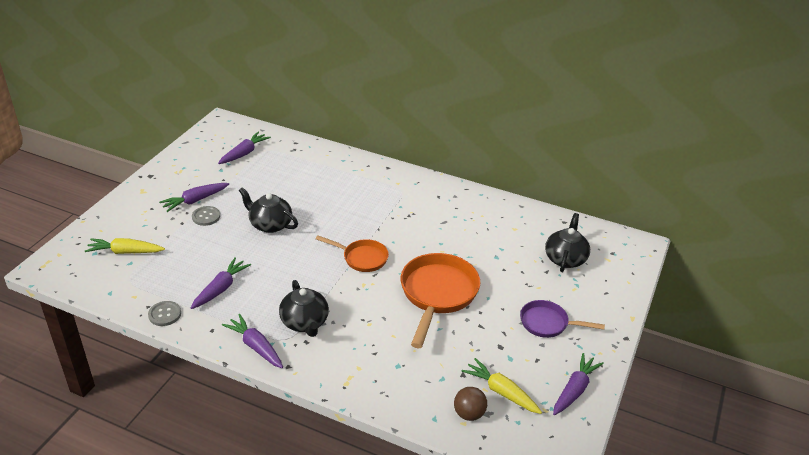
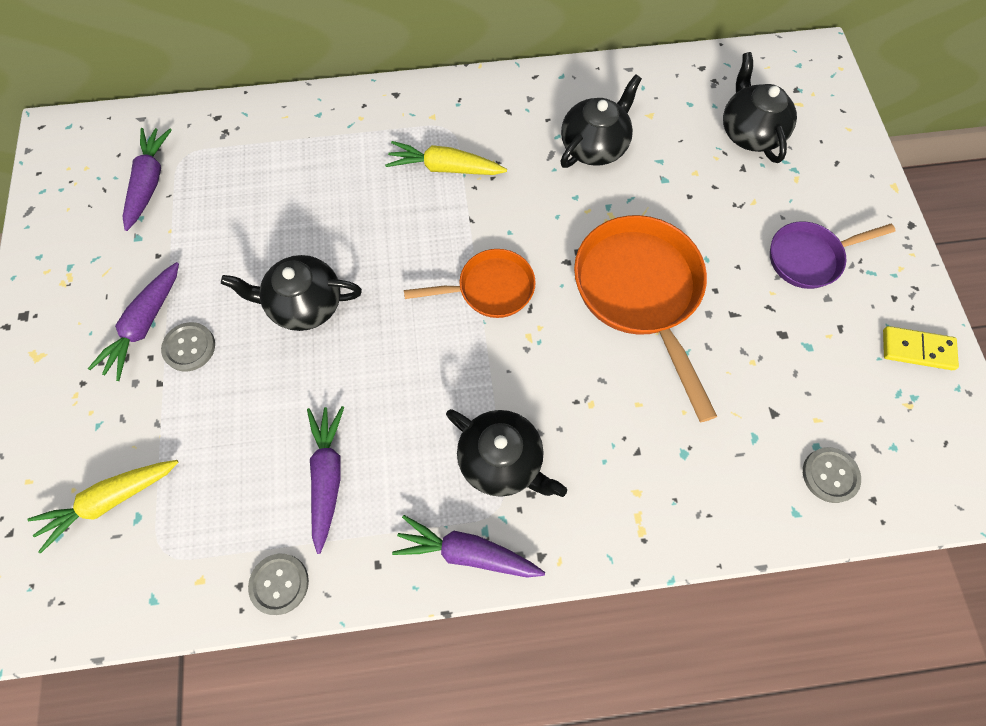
camera: 30 degrees left, 30 degrees up
(469, 414) = (830, 475): brown ball -> grey button
(471, 228) = (594, 146): none -> black teapot
(501, 392) = (840, 411): yellow carrot -> yellow carrot (445, 168)
(574, 390) = (917, 349): purple carrot -> yellow domino

